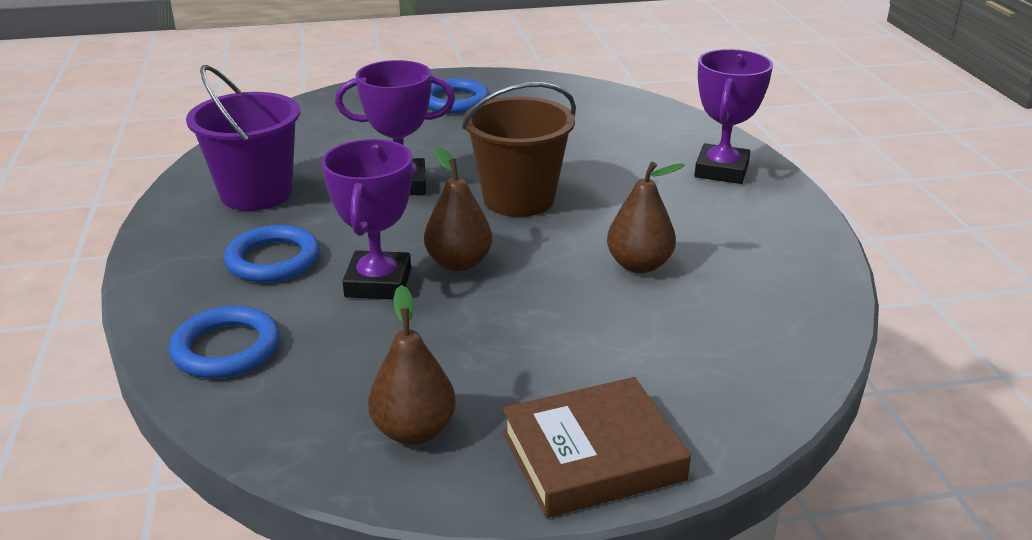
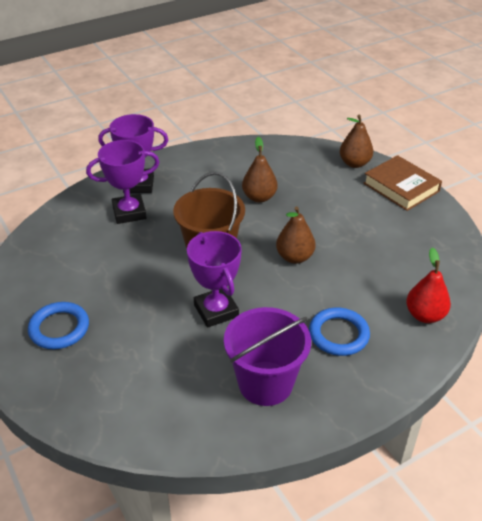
camera: 110 degrees left, 10 degrees up
(226, 348) = (424, 315): blue ring -> red pear
(378, 283) = (332, 281): purple trophy -> purple trophy (129, 212)
(414, 430) = (425, 234): brown pear -> brown pear (354, 163)

